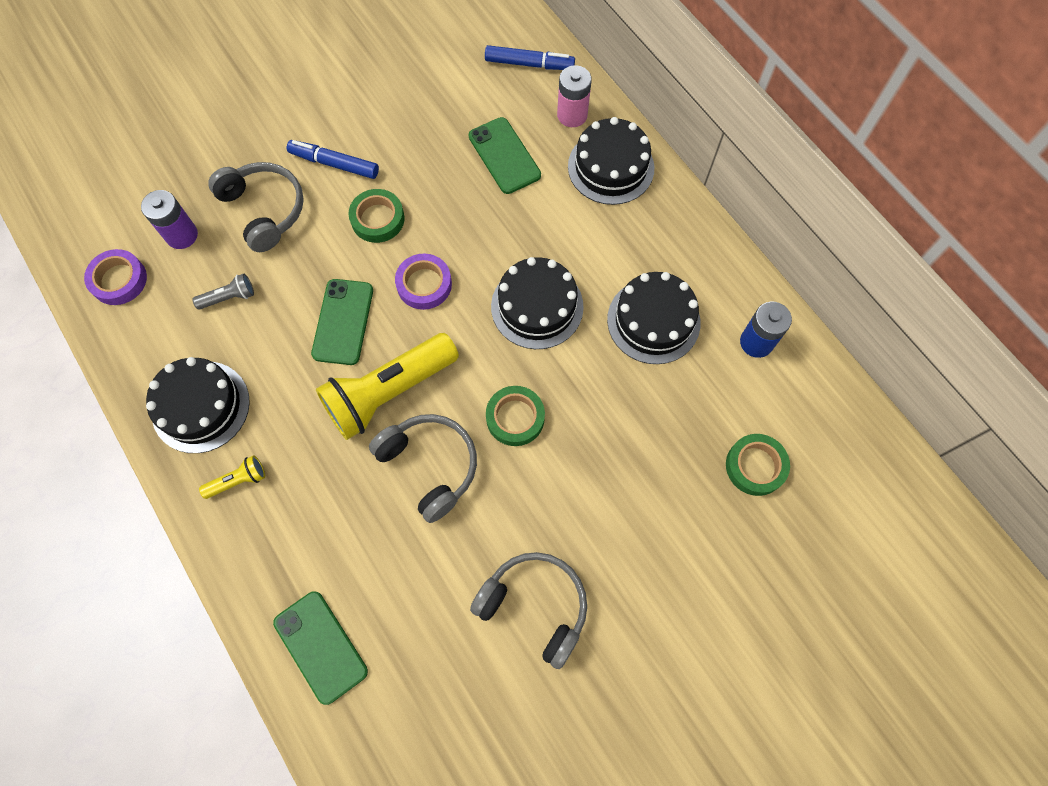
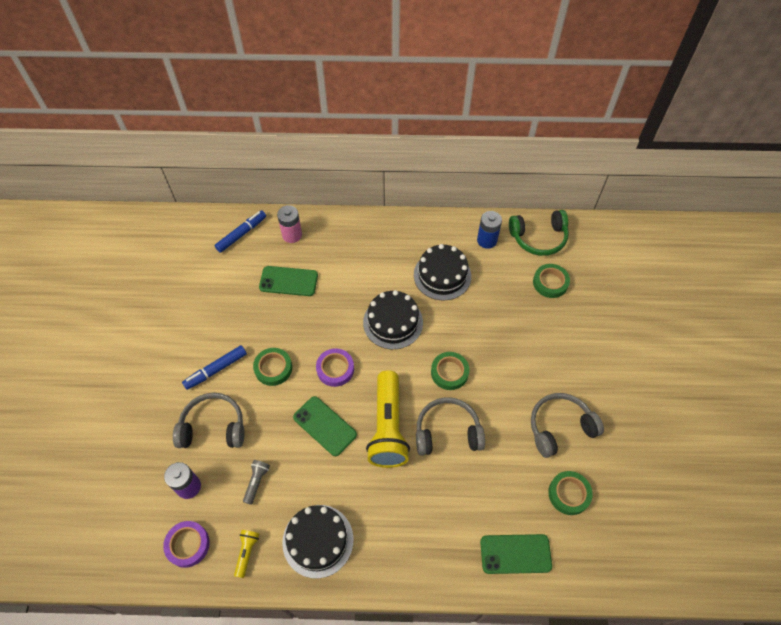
camera: 55 degrees left, 10 degrees down
(238, 481) = (383, 545): yellow flashlight -> yellow flashlight (247, 552)
(445, 671) = (569, 494): none -> green tape
(611, 167) = (339, 238): black cake -> none
(819, 407) = (538, 238): none -> green headphones

